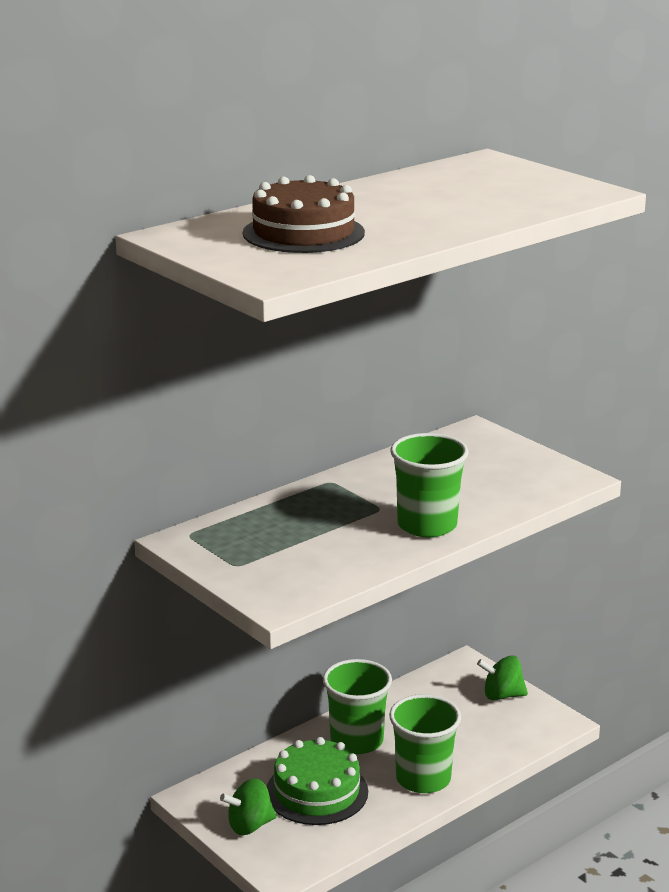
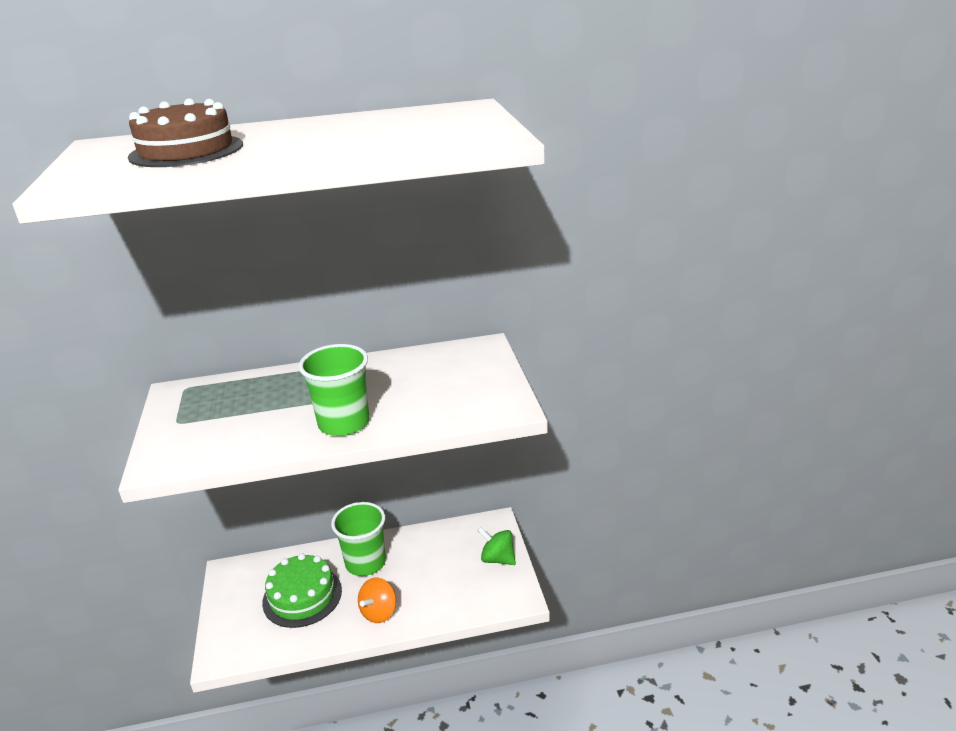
camera: 30 degrees right, 5 degrees up
(250, 825) = (237, 608): green spinning top -> none
(423, 779) = (379, 612): green cup -> orange spinning top

